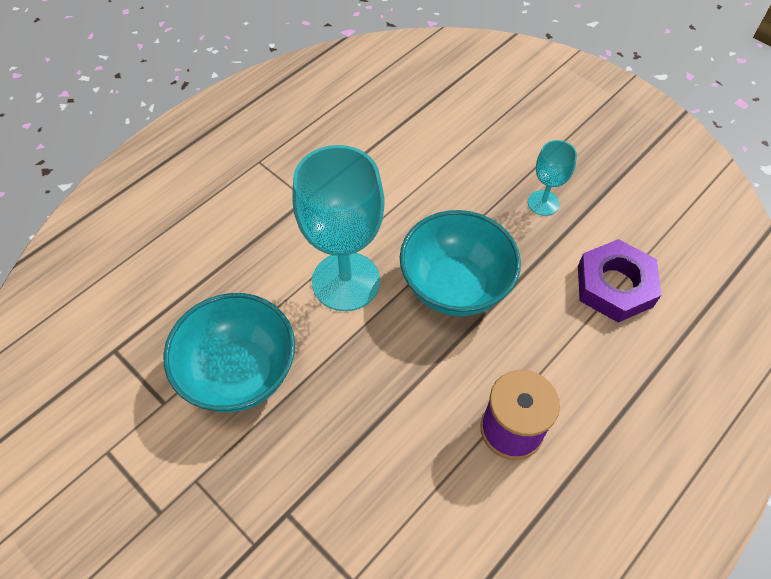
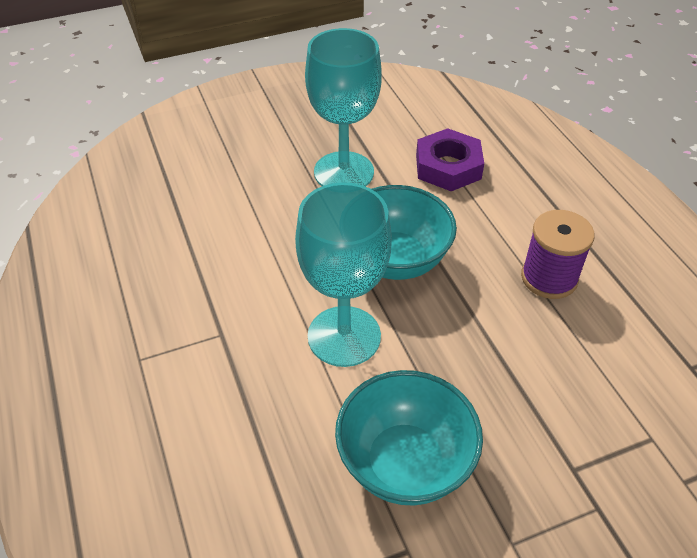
camera: 65 degrees left, 10 degrees down
(543, 203) = (343, 172): turquoise goblet -> turquoise goblet, size x2.03

